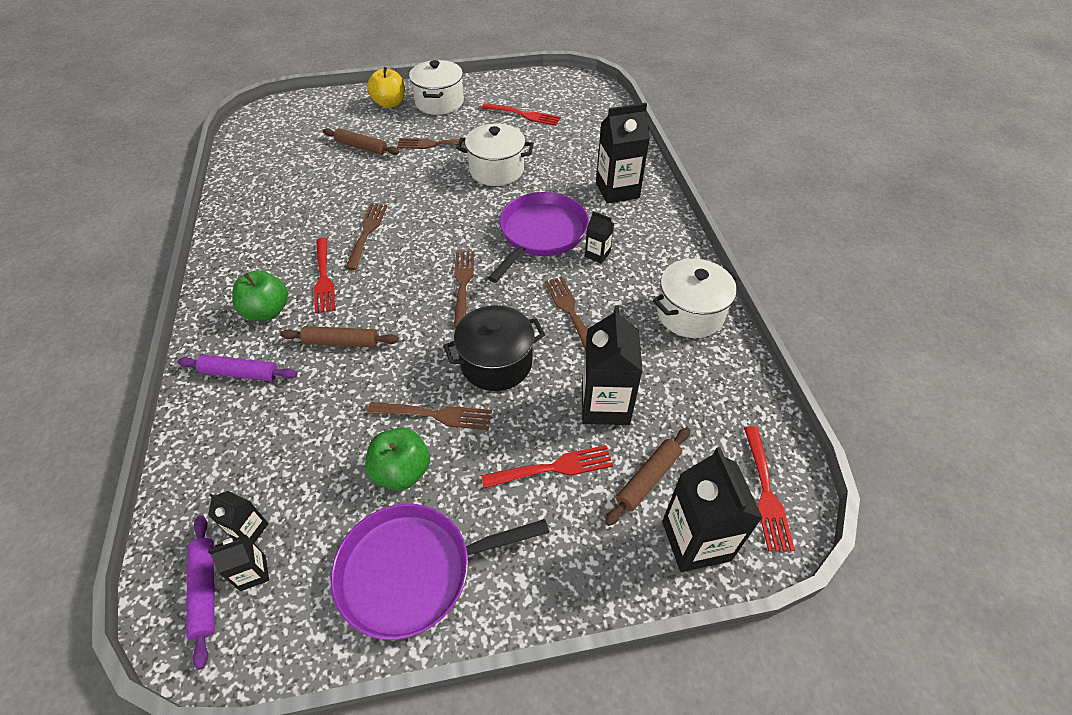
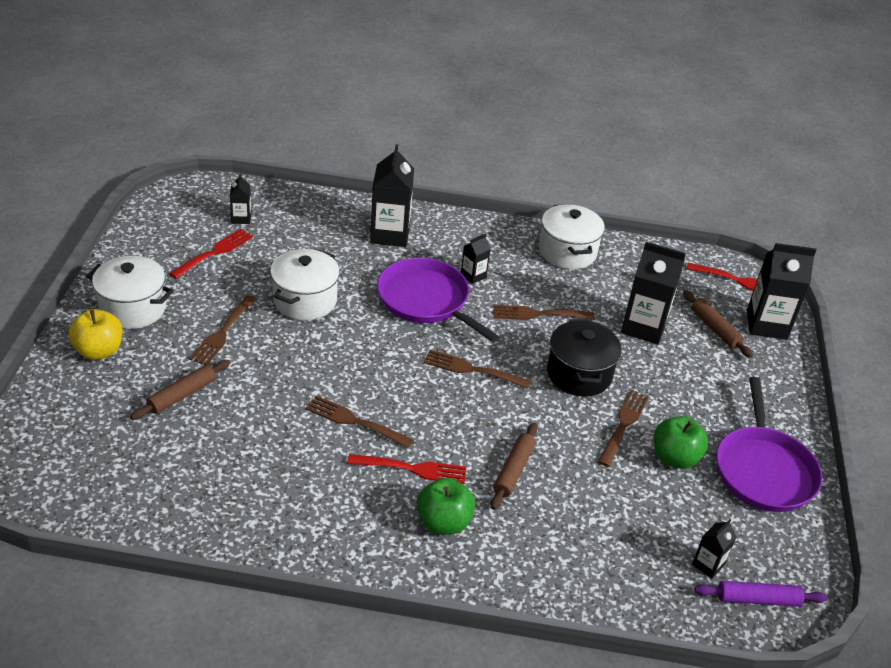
camera: 75 degrees left, 10 degrees down
(240, 373) = (526, 554): purple rolling pin -> none
(253, 573) = (748, 566): black carton -> black carton (241, 218)
(553, 468) = (693, 372): red fork -> none

